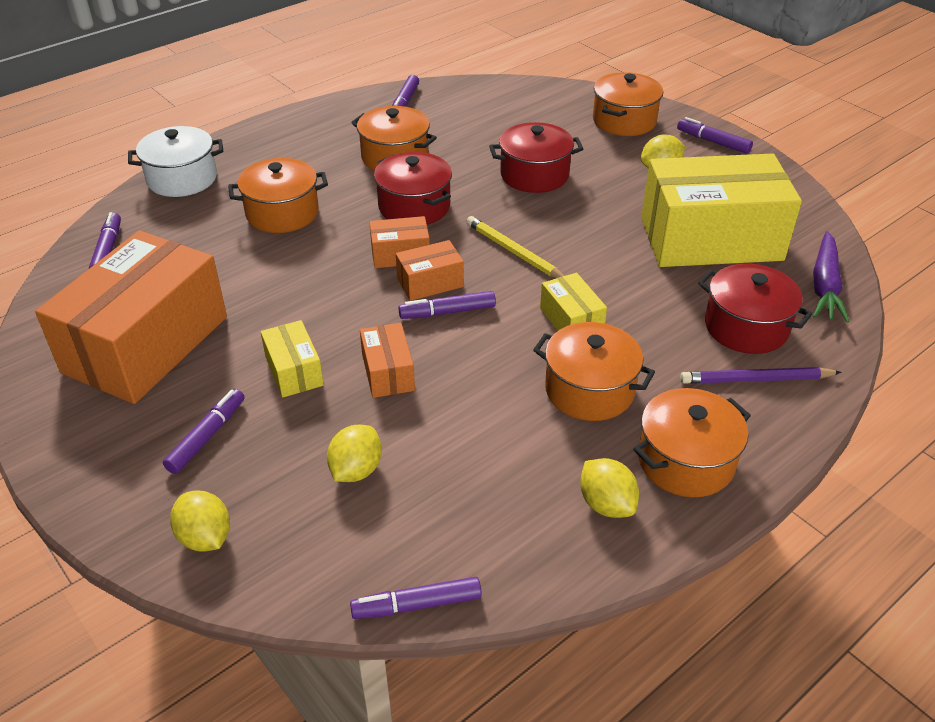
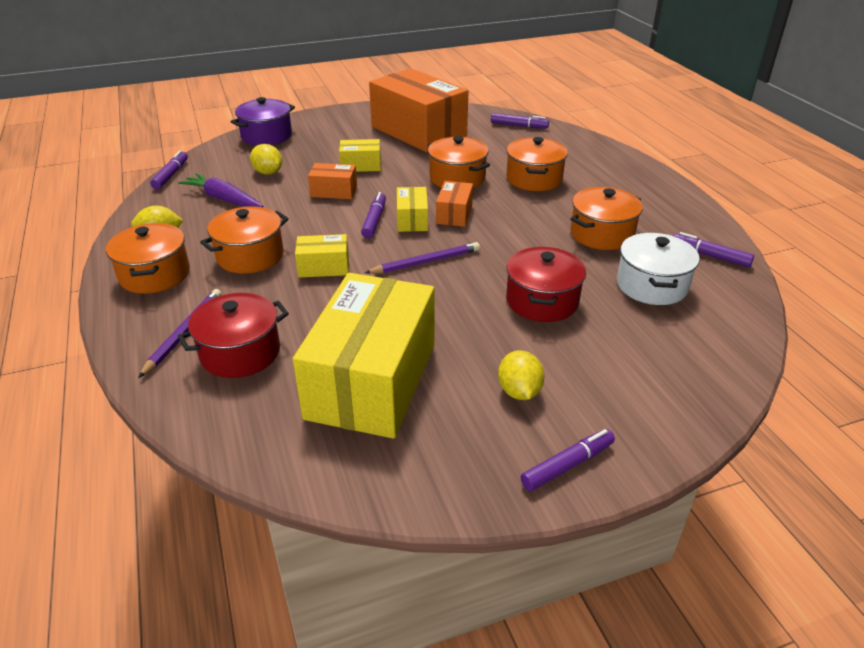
camera: 110 degrees right, 5 degrees down
(182, 179) = (597, 150): white pot -> white pot (651, 285)
(205, 537) = (266, 136): yellow lemon -> purple pot
(207, 436) = (331, 140): purple marker -> none
(414, 206) = (516, 230): red pot -> none
(430, 282) = (412, 220): orange box -> yellow box
(514, 252) = (426, 262): yellow pencil -> purple pencil
(624, 121) = (642, 399): orange pot -> orange pot (457, 178)
(825, 285) = (245, 432): purple carrot -> purple carrot (223, 199)

